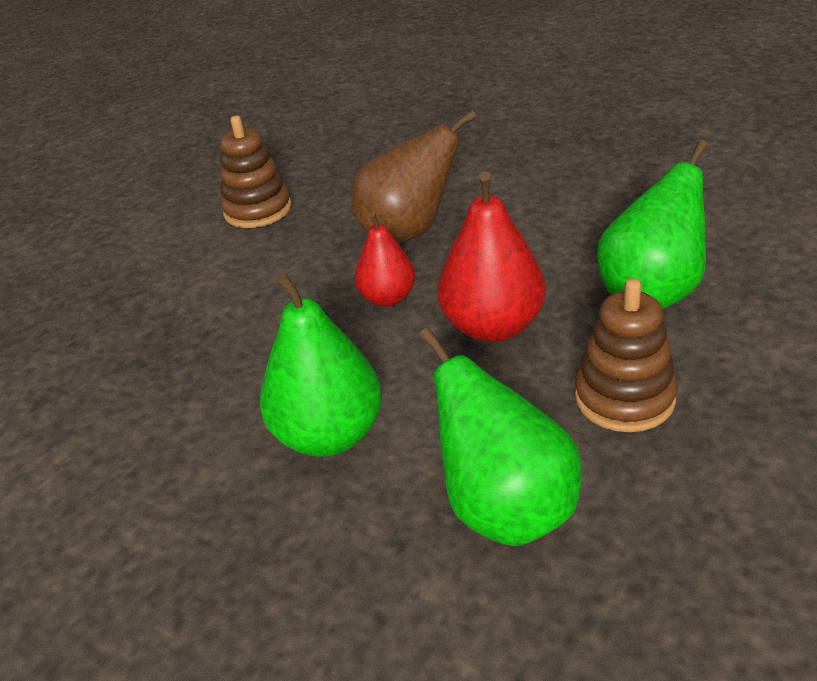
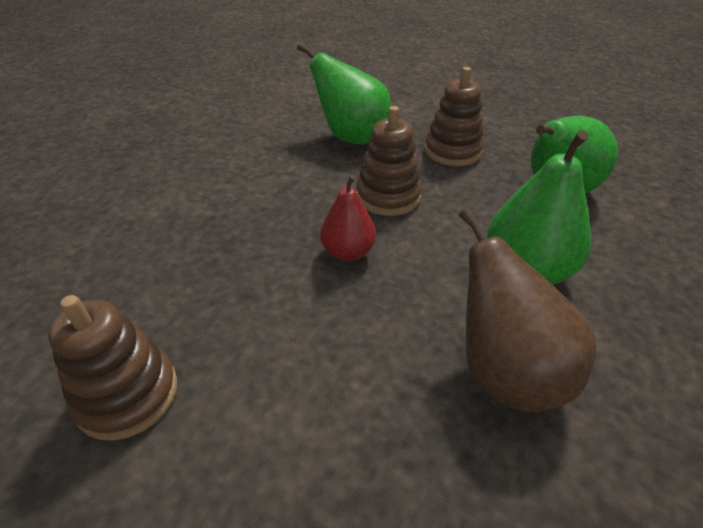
camera: 100 degrees left, 5 degrees up
(408, 232) = (240, 246): brown pear -> brown pear (505, 371)
(493, 327) = (388, 196): red pear -> brown stacking toy

